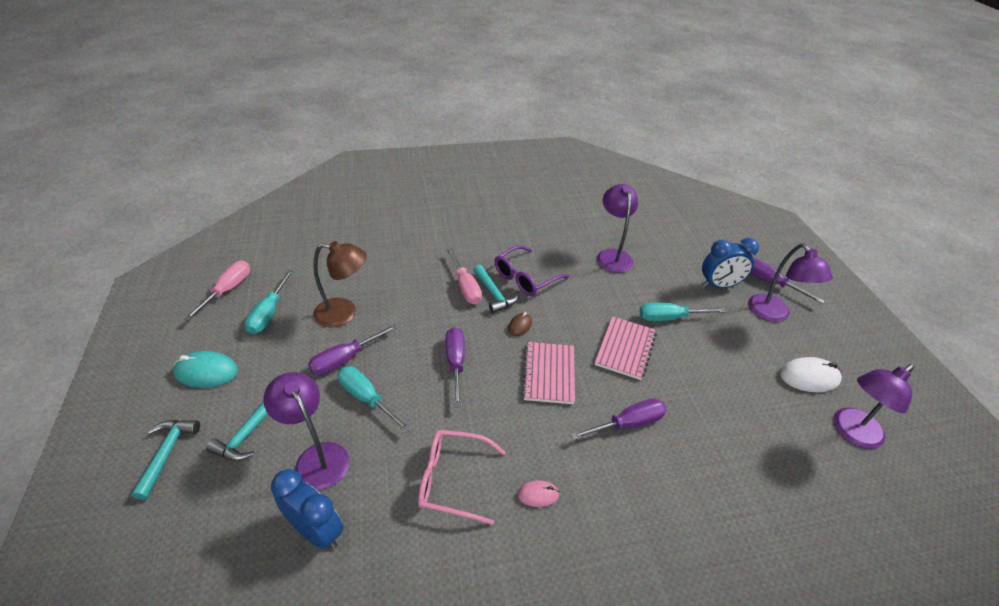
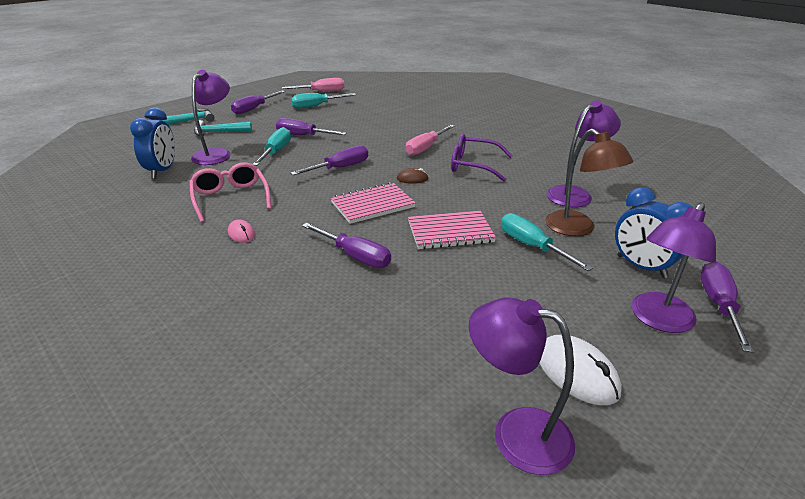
camera: 60 degrees right, 10 degrees down
(206, 372) = (253, 109): turquoise mouse -> purple screwdriver
(344, 313) = (343, 123): brown lamp -> brown lamp (577, 229)
(494, 294) = (434, 159): turquoise hammer -> none

